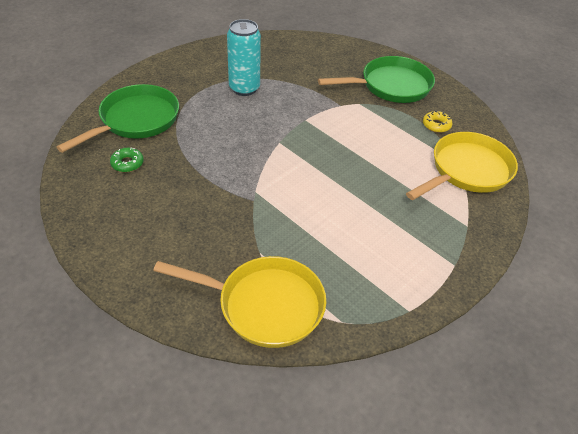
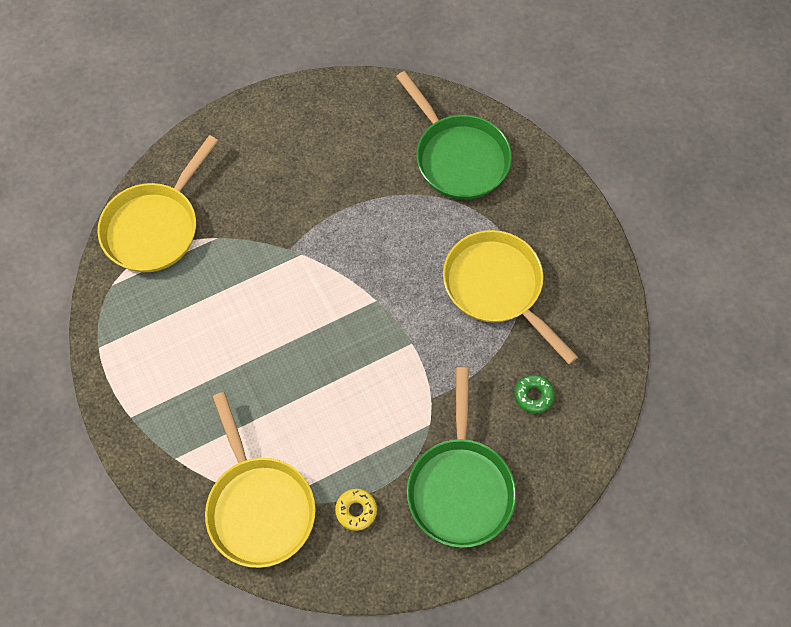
camera: 110 degrees right, 20 degrees up
(127, 163) = (384, 141): green donut -> green donut (533, 395)
(244, 88) = (497, 287): turquoise can -> yellow pan

